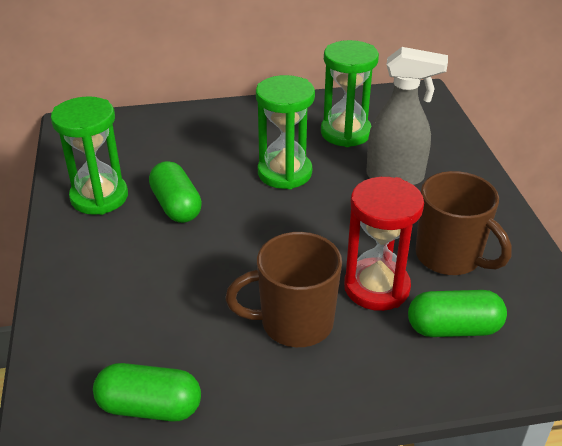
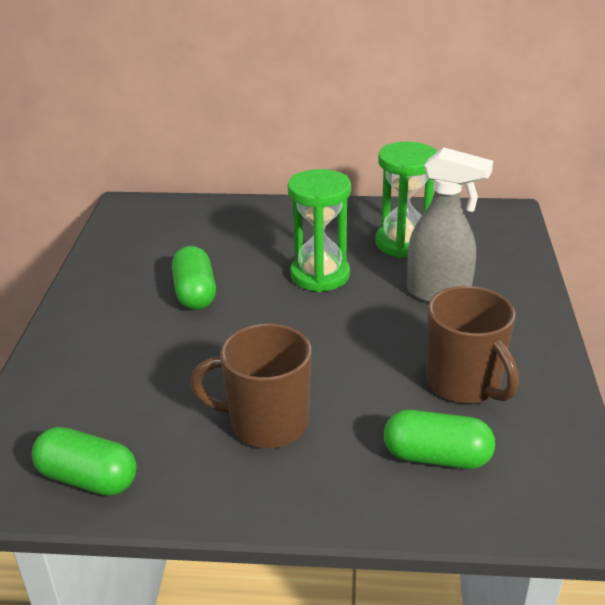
camera: 15 degrees right, 5 degrees down
(99, 197) = (123, 275): green hourglass -> none
(376, 287) = (369, 402): red hourglass -> none

